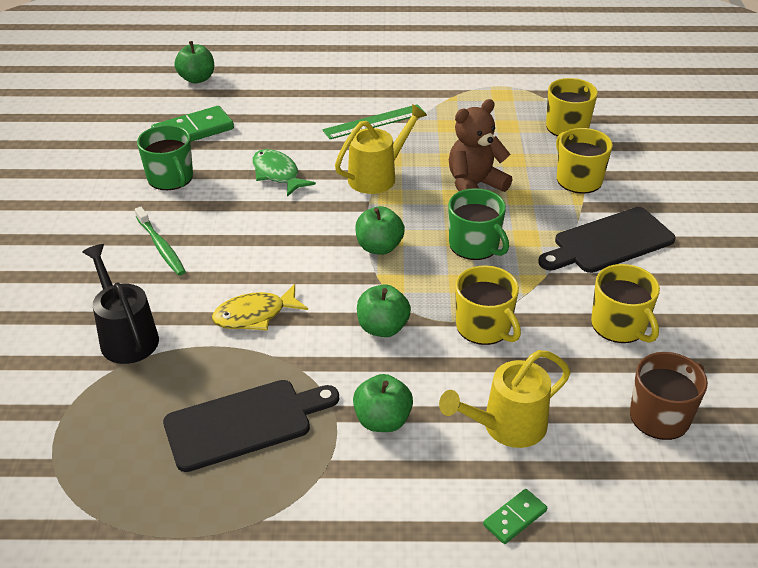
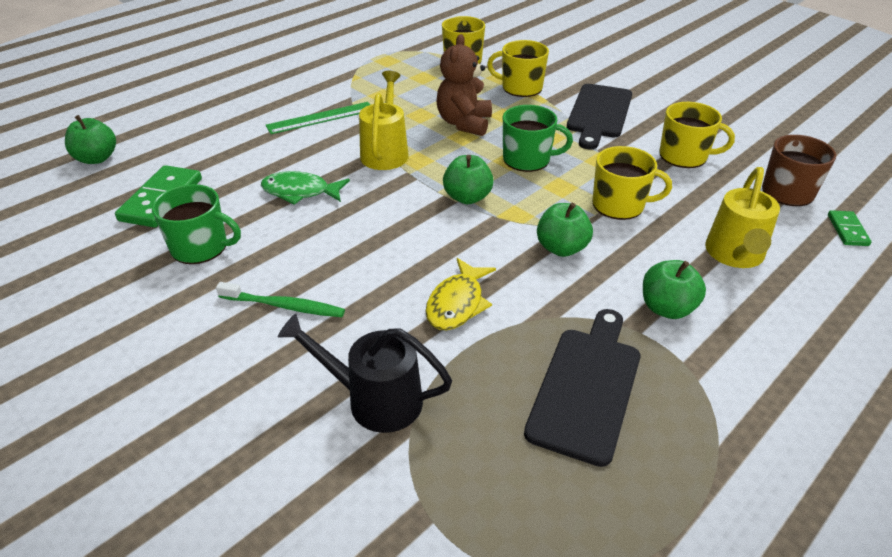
camera: 45 degrees left, 0 degrees up
(374, 122) = (320, 118): green ruler -> green ruler turned 45 degrees clockwise
(514, 518) = (832, 305): green domino -> green domino (847, 230)

